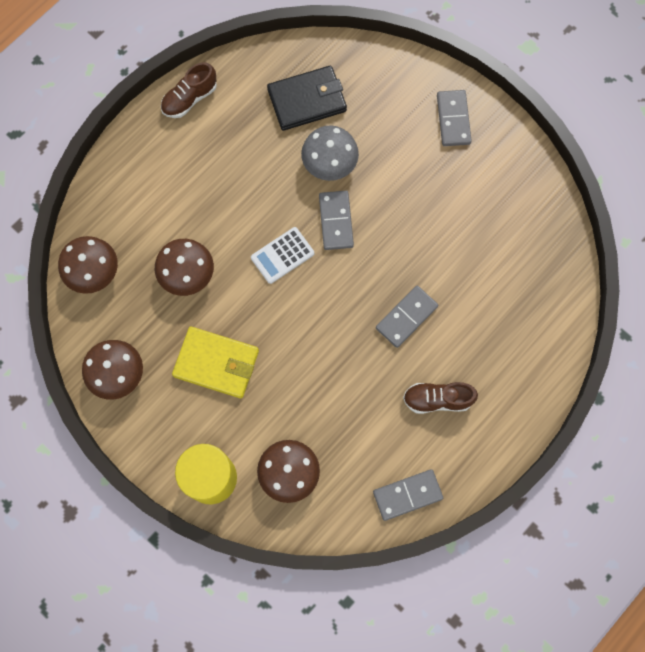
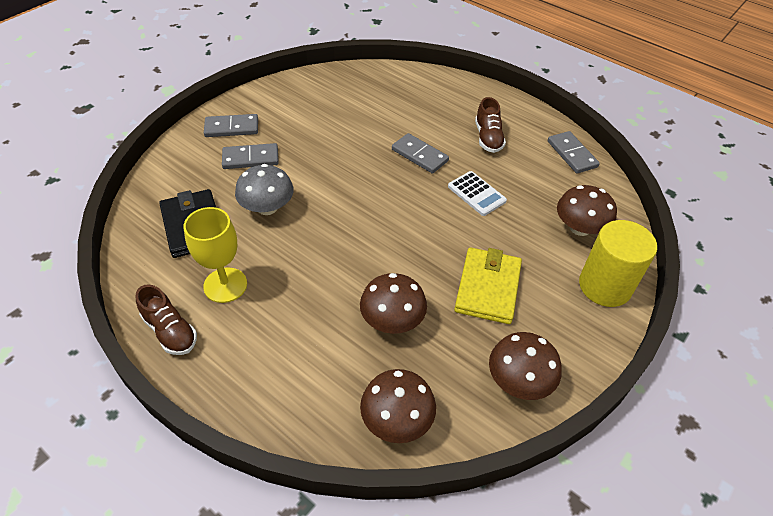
camera: 95 degrees left, 25 degrees down
(235, 135) = (225, 285): none -> yellow goblet
(282, 255) = (366, 240): white calculator -> white calculator (476, 194)
(335, 221) = (329, 202): grey domino -> grey domino (250, 158)

